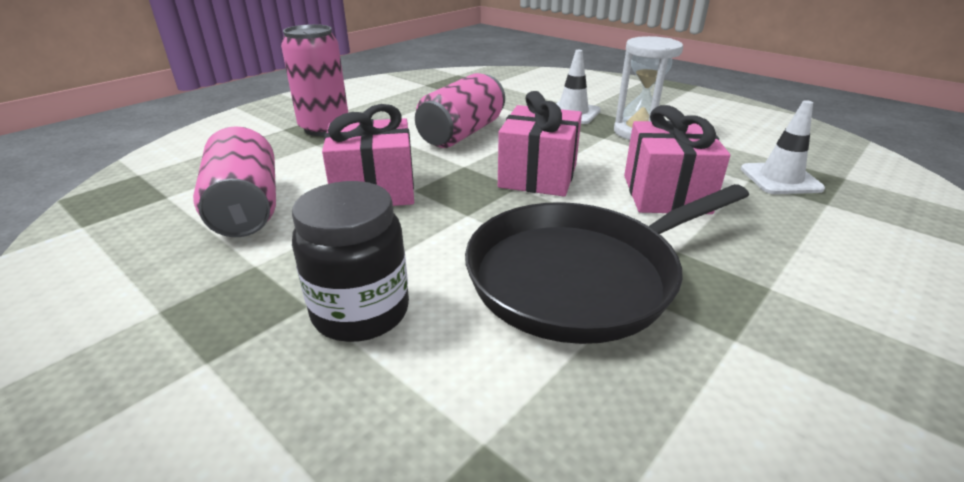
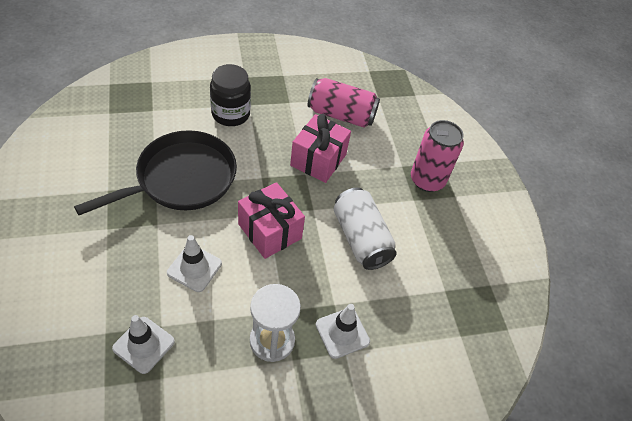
camera: 120 degrees right, 20 degrees up
(462, 133) = (360, 238): pink can -> white can
(580, 276) = (181, 179): black pan -> black pan turned 45 degrees clockwise
(666, 194) = (194, 268): pink gift -> white traffic cone

